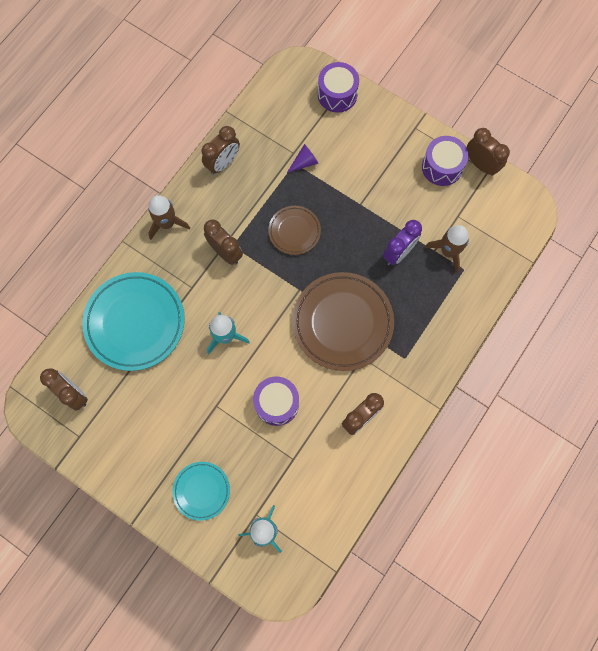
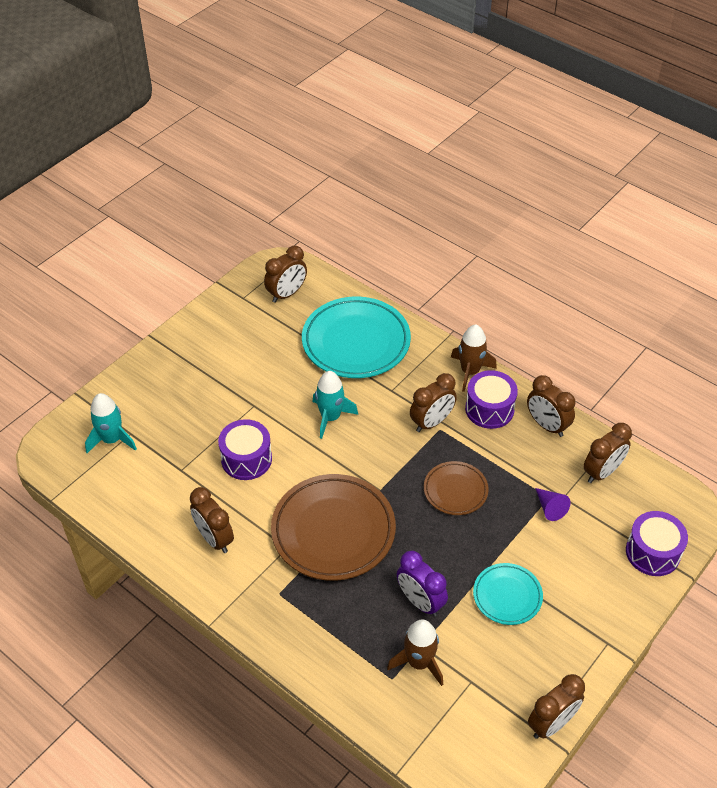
camera: 95 degrees right, 25 degrees down
(201, 491) = (166, 389): turquoise plate -> turquoise plate (507, 596)
(267, 124) = (602, 472): none -> brown clock
(442, 167) = (546, 670): purple drum -> purple drum (489, 409)

